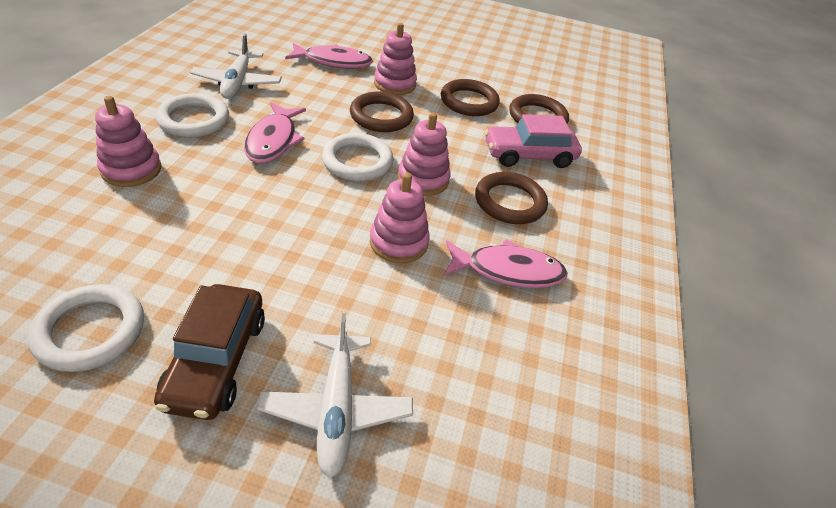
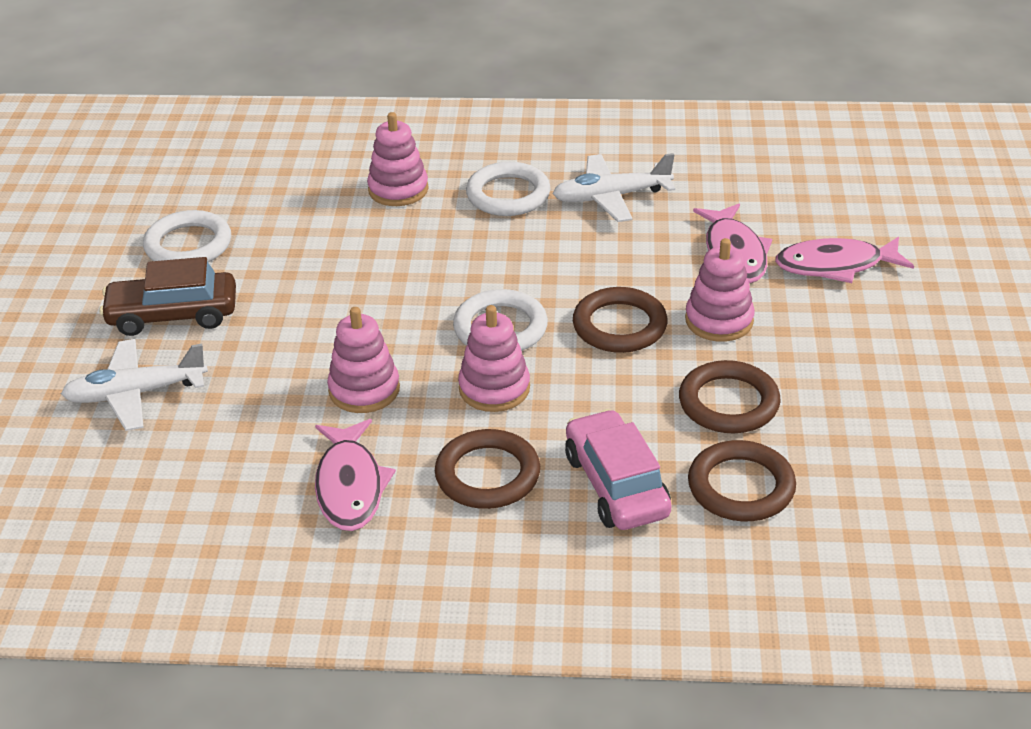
camera: 85 degrees right, 5 degrees down
(273, 141) = (503, 257): pink fish -> pink fish (835, 265)

